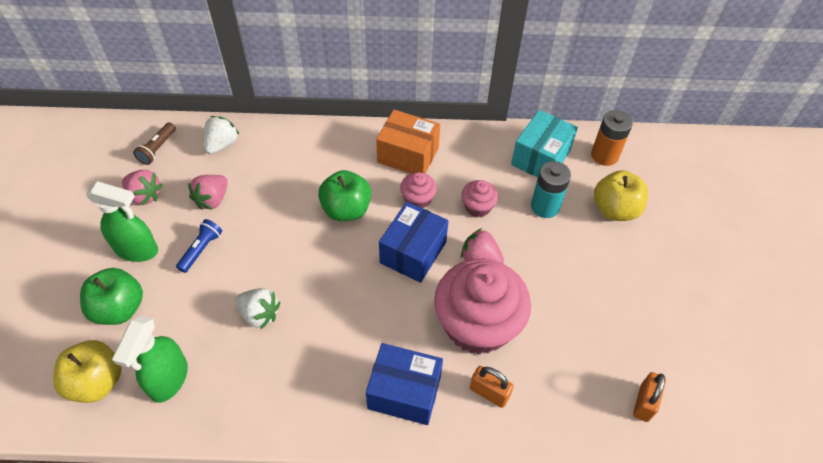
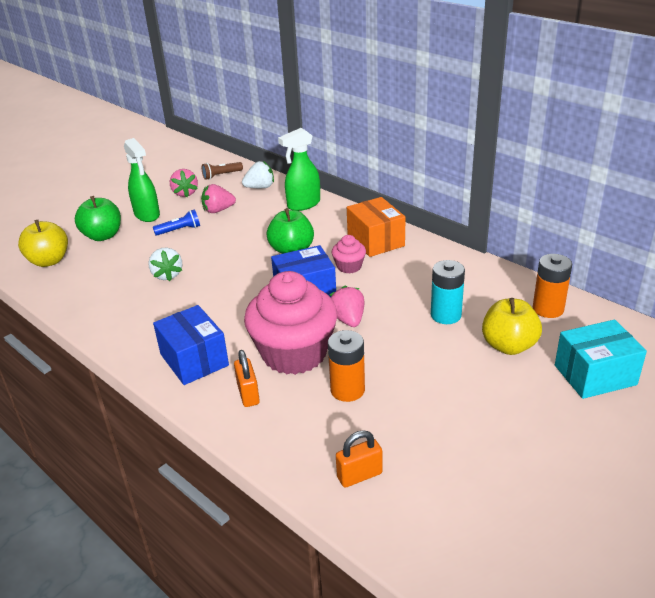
camera: 45 degrees right, 20 degrees down
(168, 379) = (81, 278): green spray bottle -> green spray bottle (303, 204)
(477, 207) = (388, 290): pink cupcake -> none
(540, 157) = (483, 286): turquoise box -> turquoise box (595, 375)
(555, 331) = (347, 390): none -> orange battery

